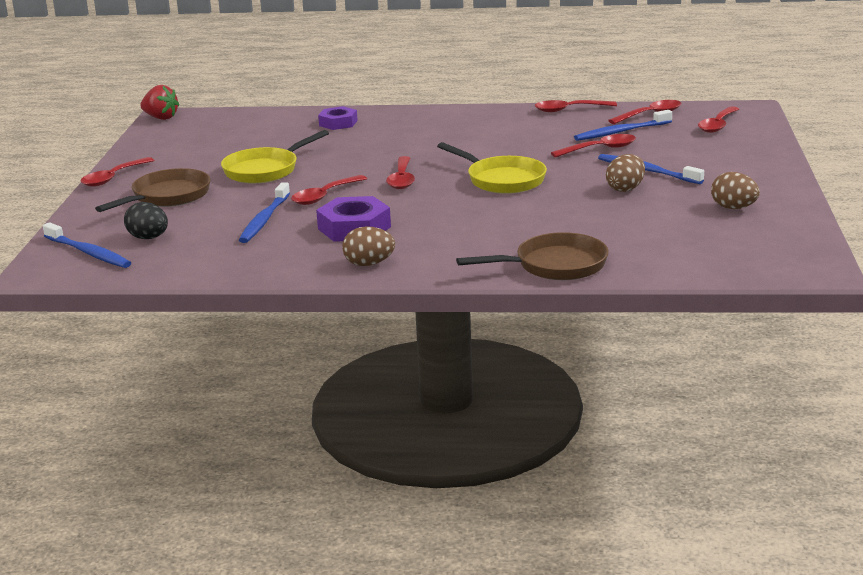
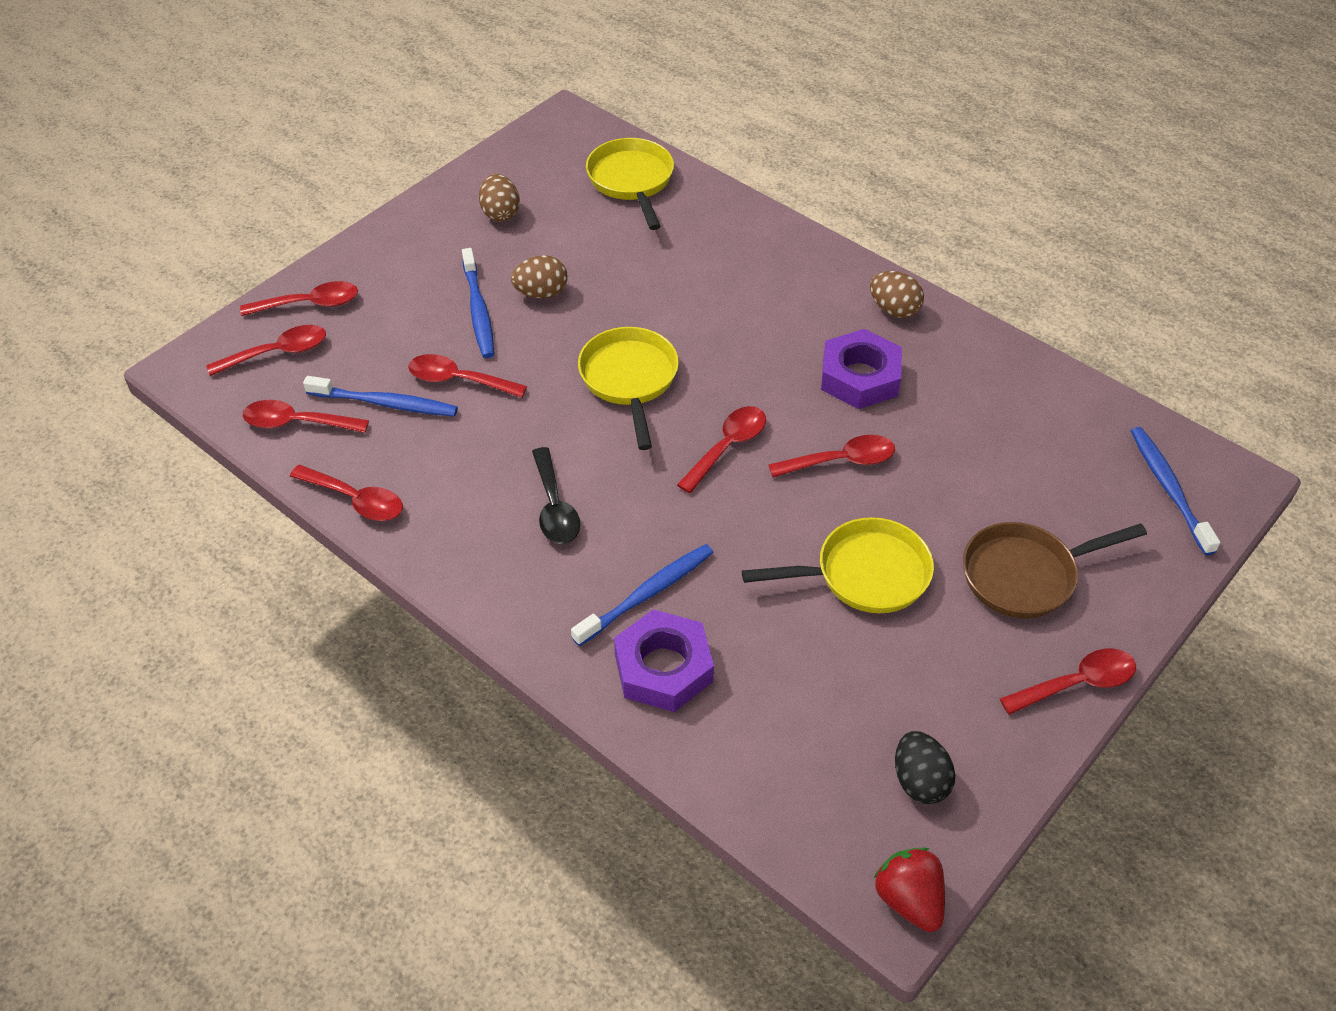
camera: 145 degrees left, 25 degrees up
(148, 238) = (1089, 483): black egg -> black egg (919, 781)
(264, 220) = (941, 448): blue toothbrush -> blue toothbrush (647, 594)
(338, 123) = (663, 668): purple nut -> purple nut, size x1.51
(465, 137) = (555, 507): none -> black spoon
(555, 265) = (742, 223): brown pan -> none
(682, 256) = (631, 181): none -> yellow pan
(747, 141) = (310, 304): none -> red spoon

